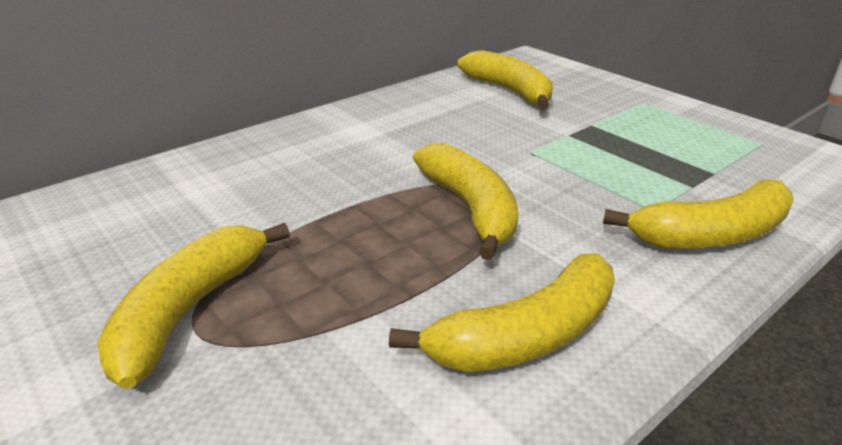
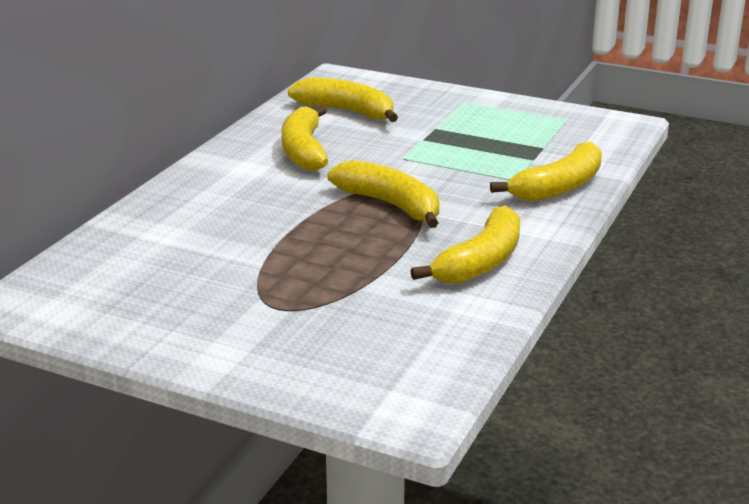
camera: 25 degrees left, 5 degrees down
(190, 311) = (260, 300): yellow banana -> yellow banana (304, 150)

